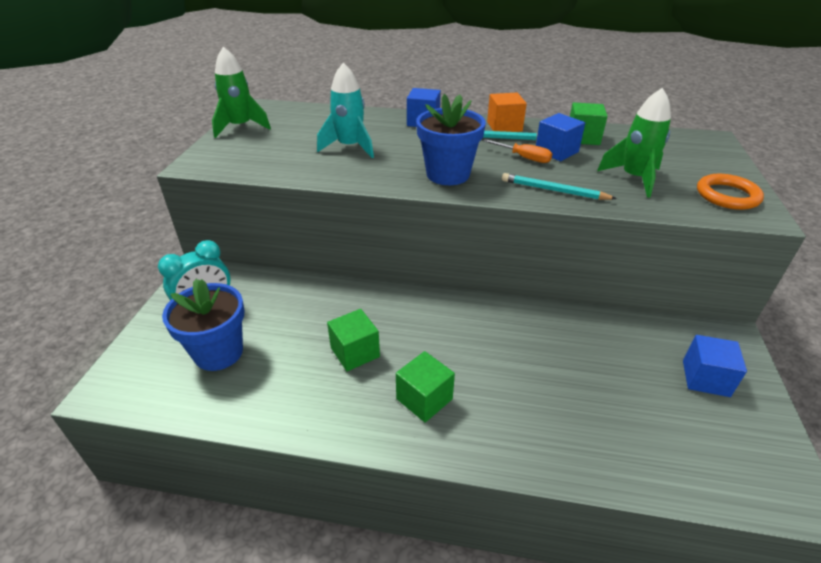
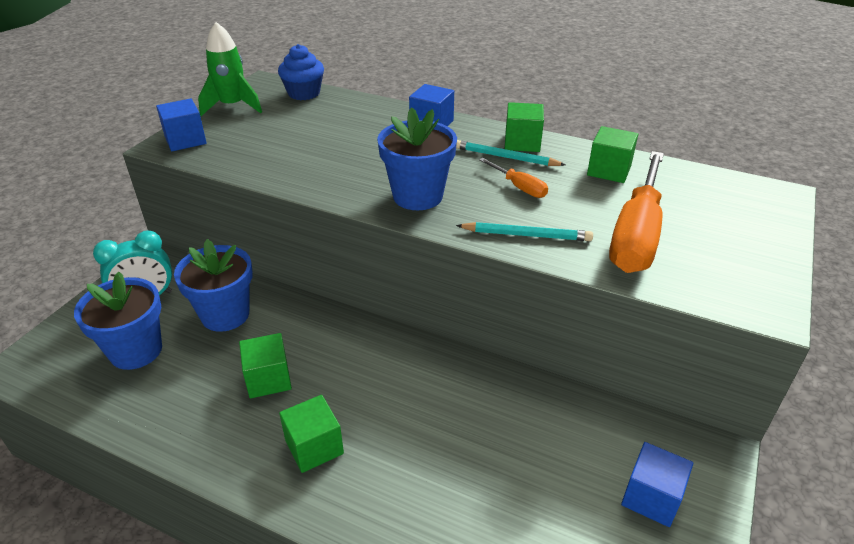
camera: 15 degrees right, 0 degrees up
(288, 307) = (225, 315): none -> blue flower pot
(299, 111) = (304, 93): none -> blue cupcake
(350, 147) = (331, 146): turquoise rocket -> none
(504, 126) = (522, 142): orange cube -> green cube
(553, 190) = (526, 235): turquoise pencil -> turquoise pencil turned 150 degrees clockwise
(556, 151) = (564, 184): blue cube -> blue cube (185, 140)
(634, 178) = (636, 234): green rocket -> orange screwdriver
(727, 195) = (742, 276): orange ring -> none

